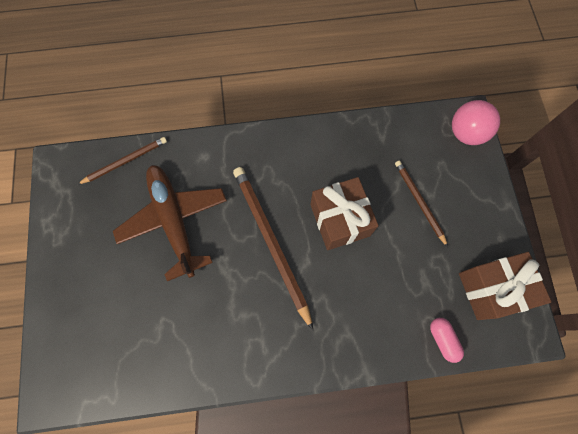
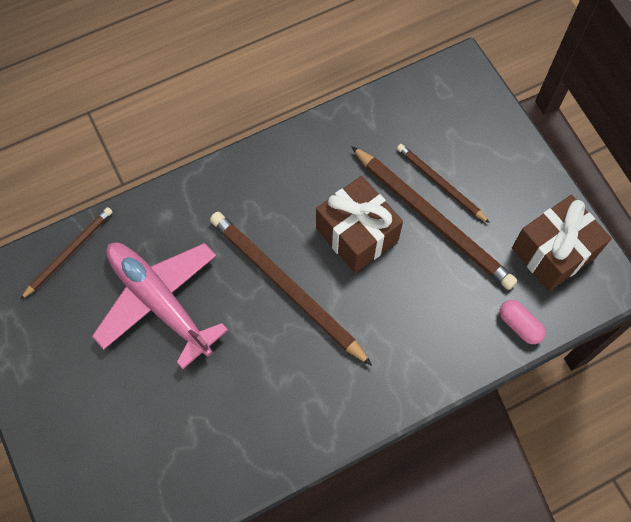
camera: 20 degrees left, 5 degrees down
(174, 221) = (159, 302): brown plane -> pink plane
(403, 228) = (432, 219): none -> brown pencil
(466, 133) = (466, 88): pink ball -> none

